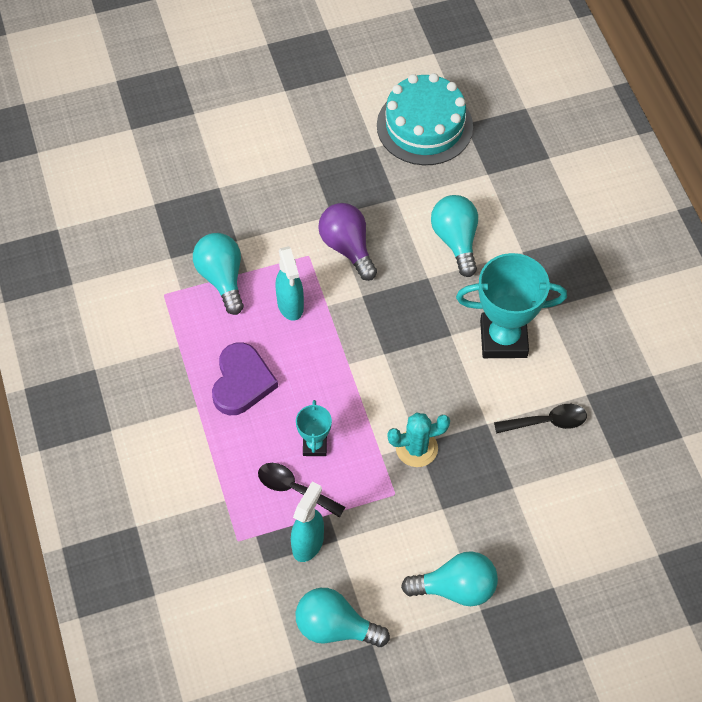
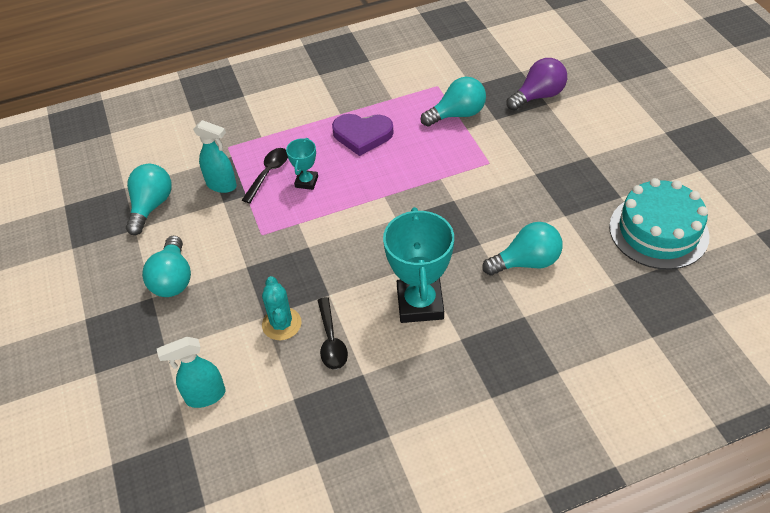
camera: 90 degrees right, 10 degrees down
(290, 306) = (437, 156): turquoise spray bottle -> turquoise spray bottle (205, 396)
(315, 445) = (306, 182): turquoise trophy -> turquoise trophy turned 75 degrees counterclockwise
(347, 247) = (502, 186): purple light bulb -> purple light bulb (538, 96)
(416, 448) = (303, 246): turquoise cactus -> turquoise cactus (281, 324)

